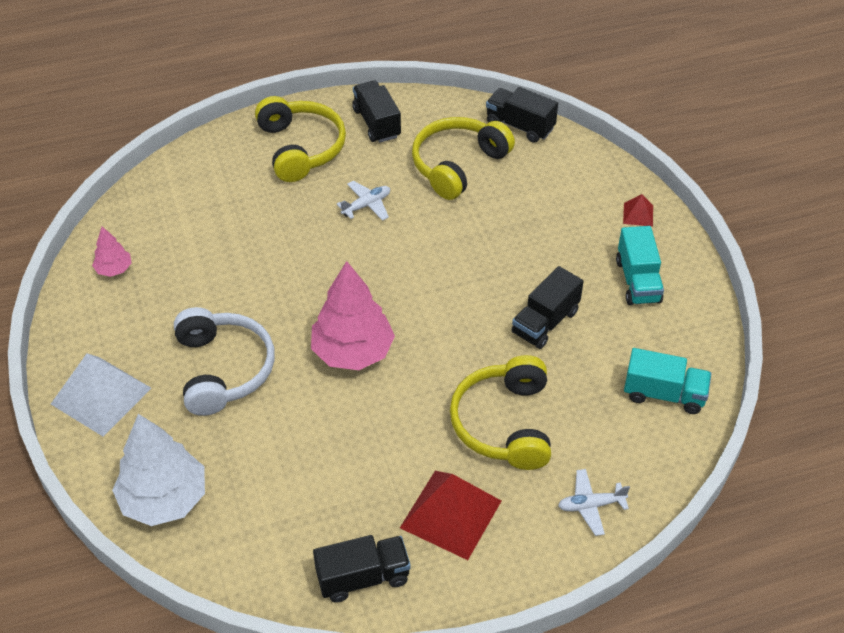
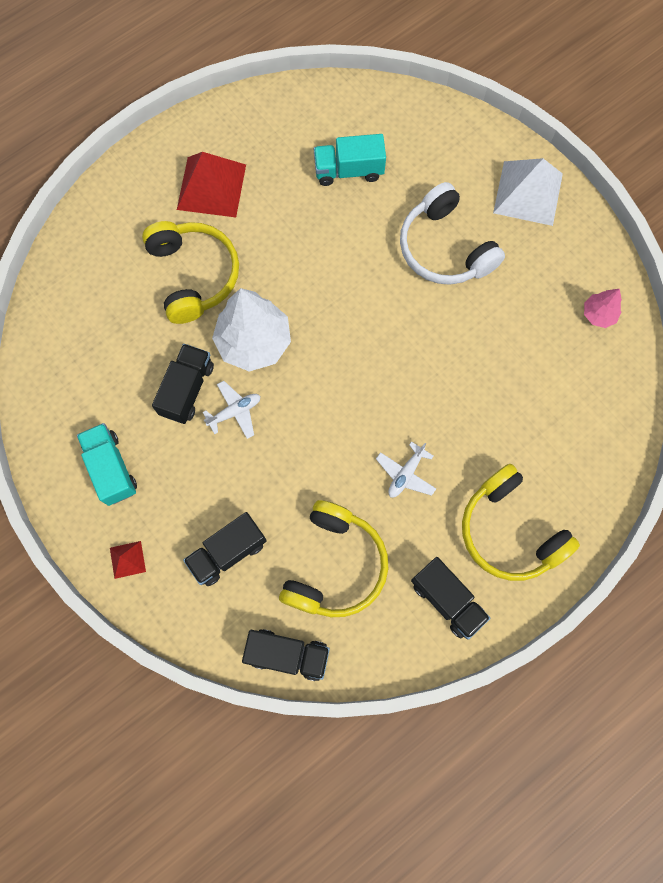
camera: 160 degrees right, 25 degrees up
(164, 499) = (428, 130): white tree -> white tree (254, 342)
(353, 352) = (345, 301): pink tree -> none
(363, 577) = (257, 121): black truck -> black truck (228, 552)
(591, 505) = (106, 227): white plane -> white plane (235, 412)
(664, 394) = (65, 348): turquoise truck -> turquoise truck (349, 170)

